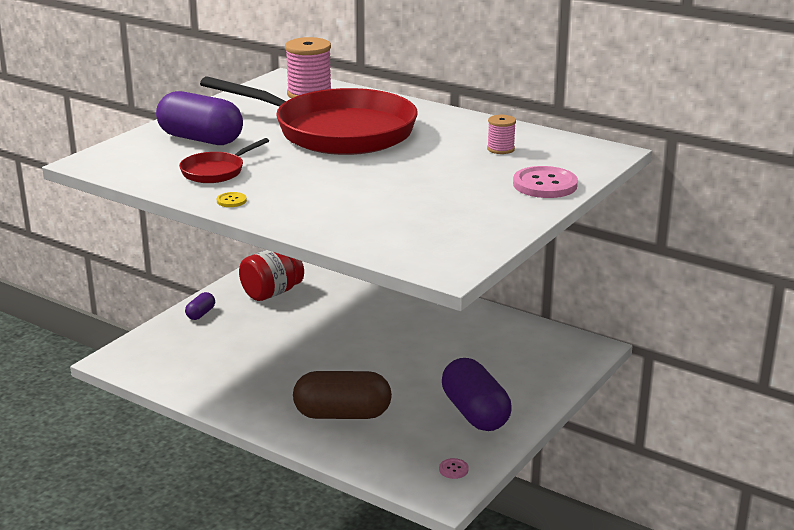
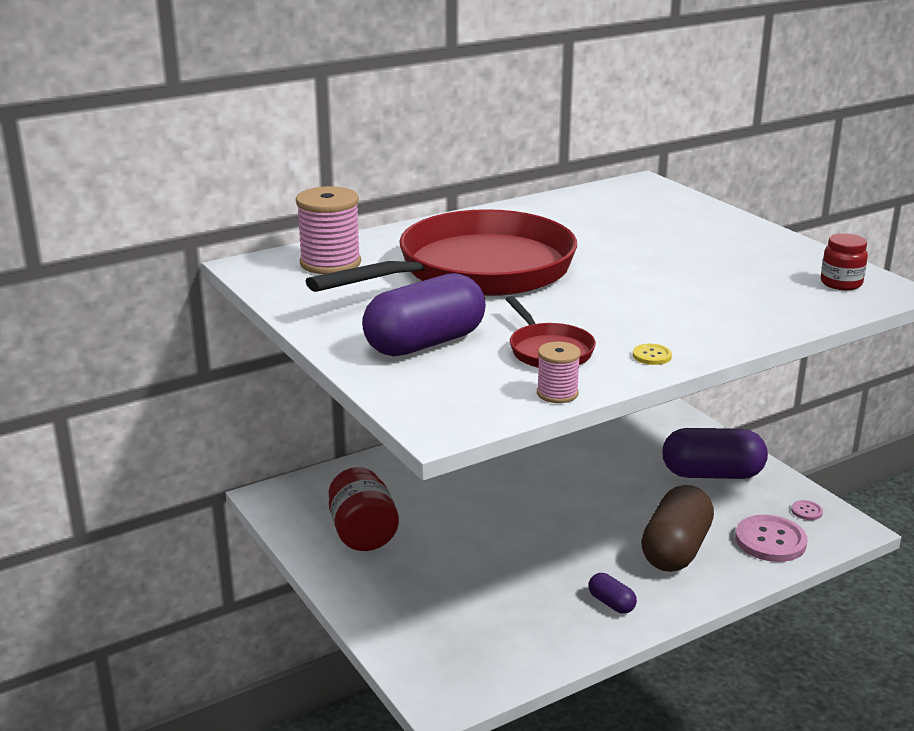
camera: 65 degrees left, 0 degrees up
(200, 314) = (372, 599): purple capsule -> purple capsule (611, 603)
(441, 249) = (841, 283): none -> red jar
(500, 149) = (599, 216): pink spool -> pink spool (557, 393)
(545, 185) = (706, 218): pink button -> pink button (770, 541)

